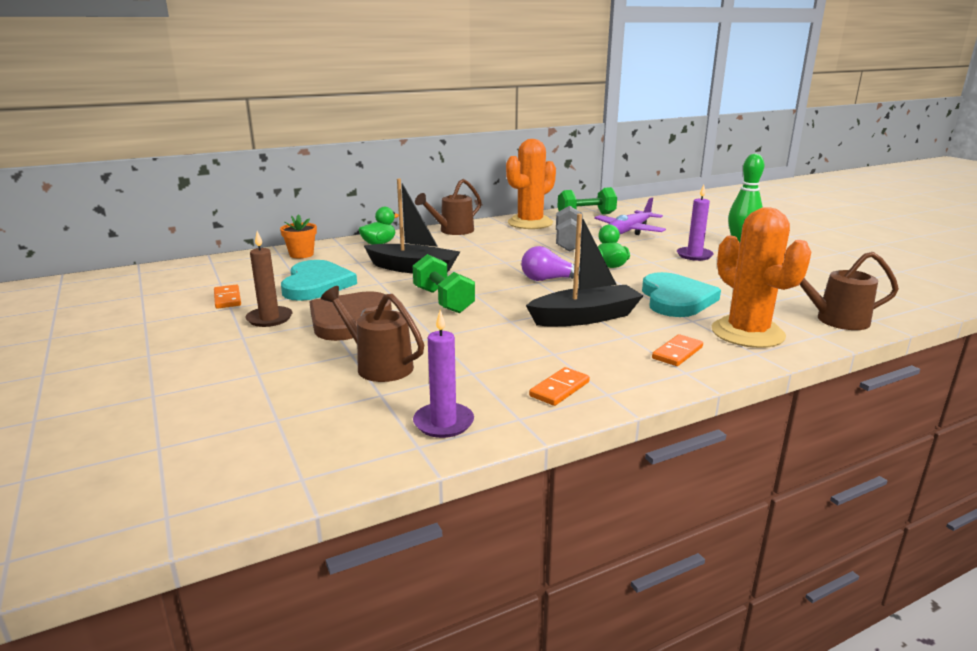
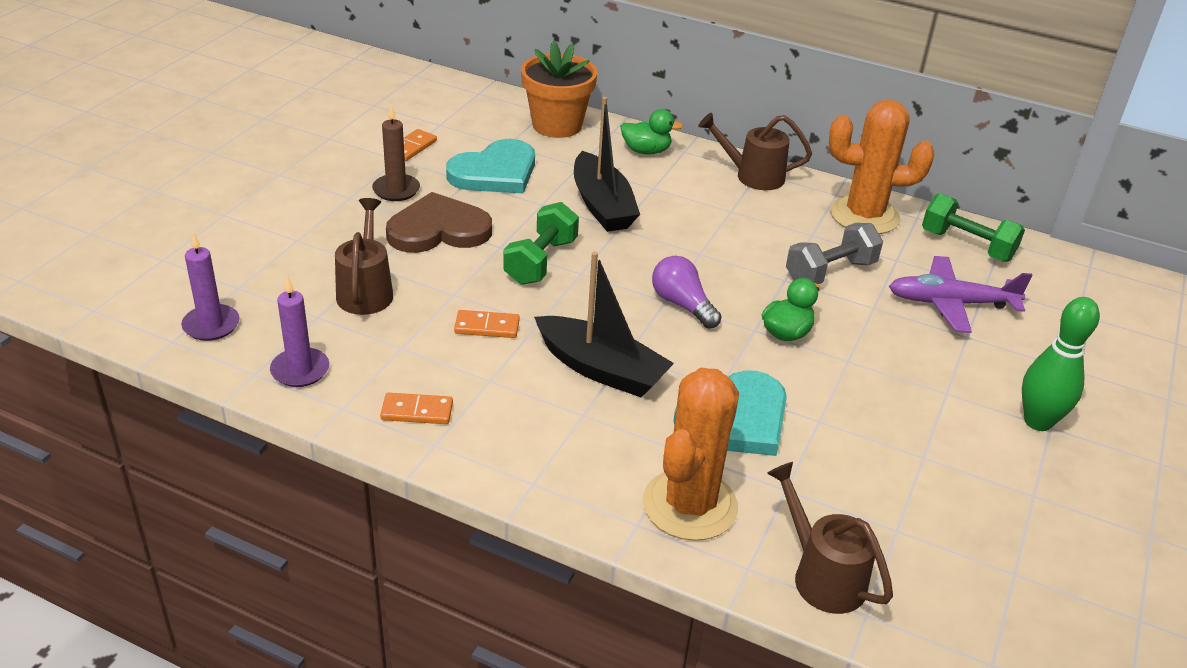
camera: 50 degrees right, 15 degrees up
(301, 254) = (557, 125): orange flower pot -> orange flower pot, size x1.76
(677, 353) = (575, 464): orange domino -> orange domino (487, 327)
(694, 255) = (923, 390): purple candle -> purple candle (211, 325)

